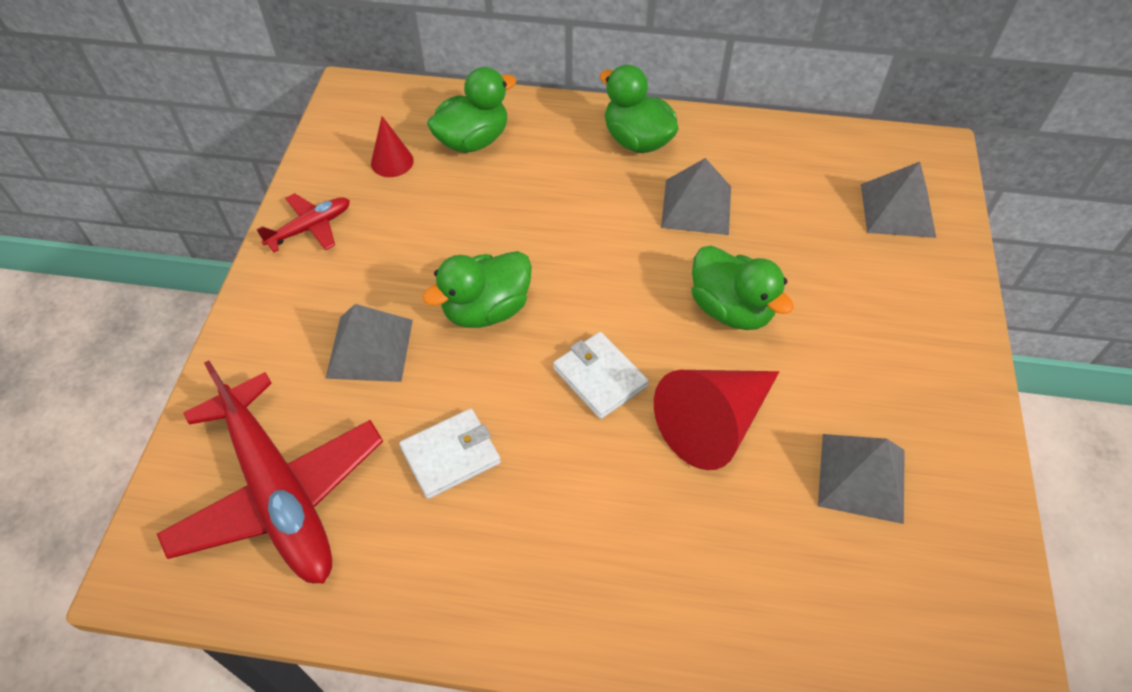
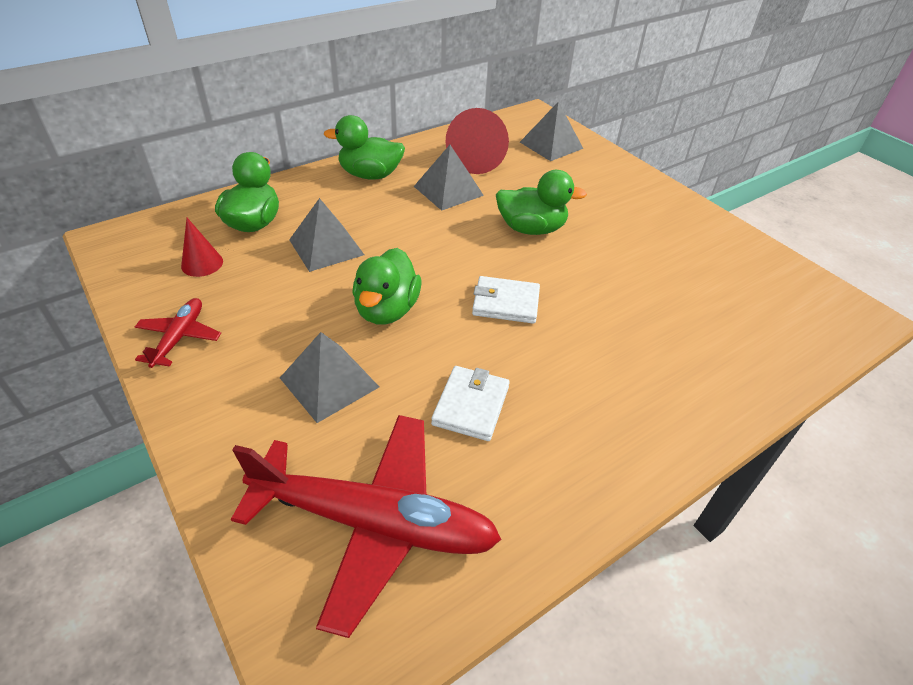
camera: 45 degrees left, 10 degrees down
(713, 423) = (594, 287): red cone -> red cone (477, 157)
(862, 477) = (690, 266): grey pyramid -> grey pyramid (326, 247)

